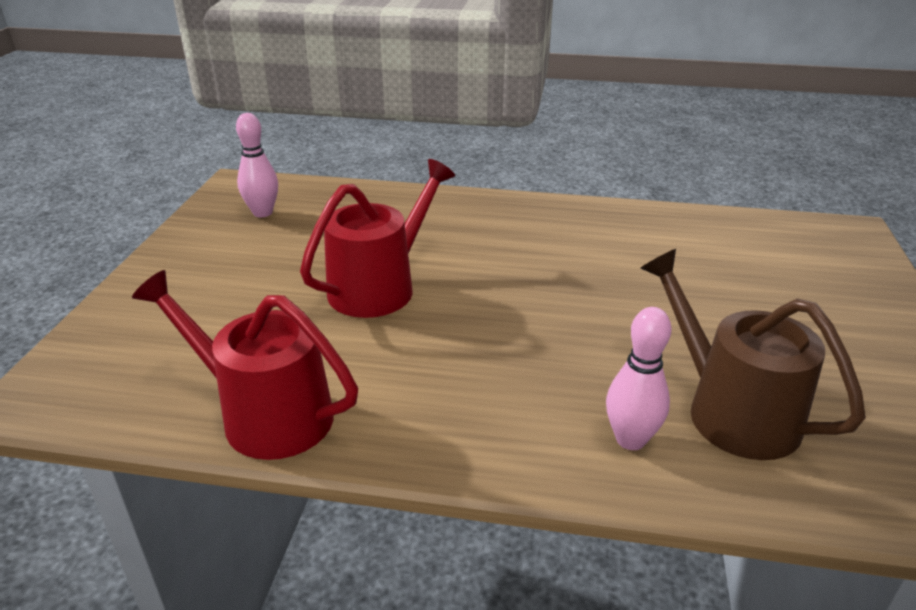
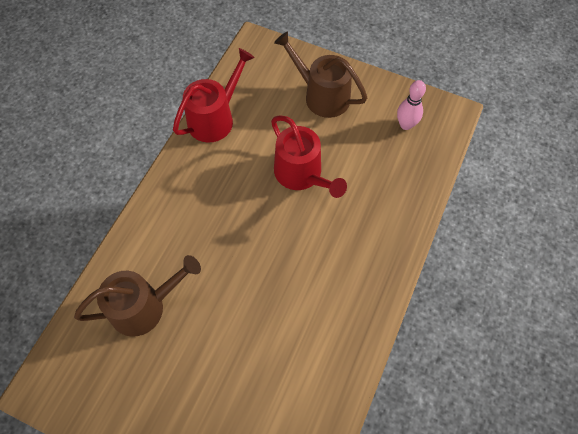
camera: 105 degrees right, 30 degrees up
(202, 290) = (322, 95): none -> brown watering can
(630, 439) = (145, 252): pink bowling pin -> none

